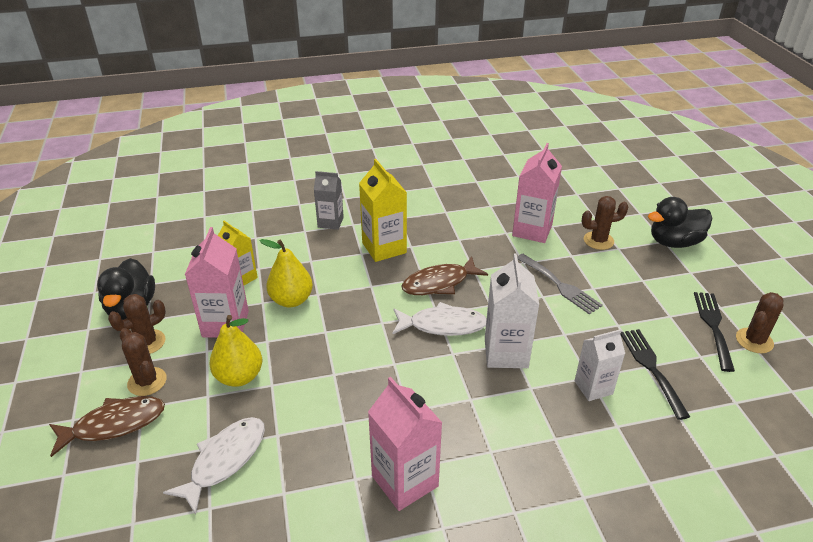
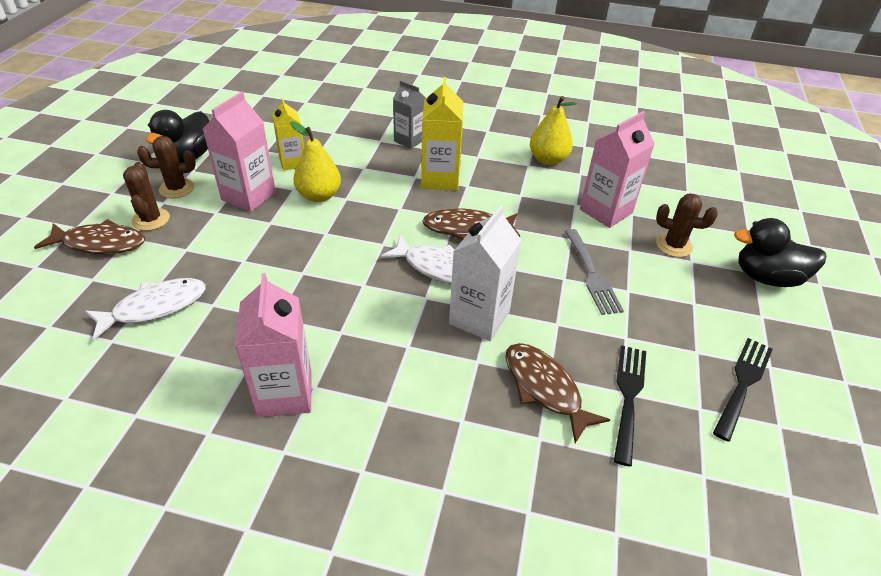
camera: 25 degrees right, 5 degrees up
(239, 377) = (223, 244): yellow pear -> yellow pear (548, 160)
(593, 387) = (545, 389): white carton -> brown fish
(754, 341) = (785, 419): brown cactus -> none

